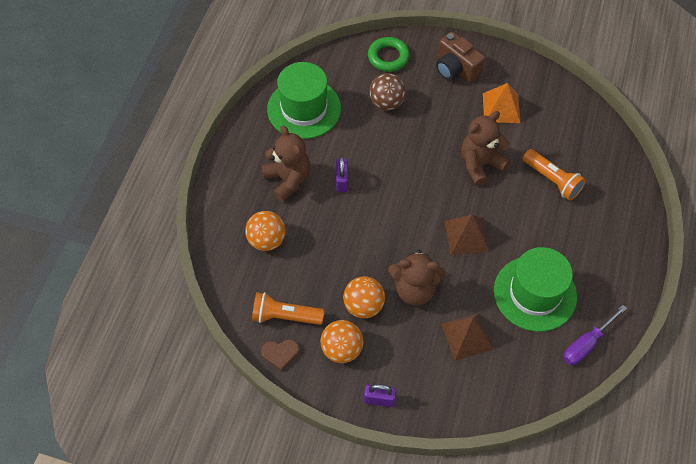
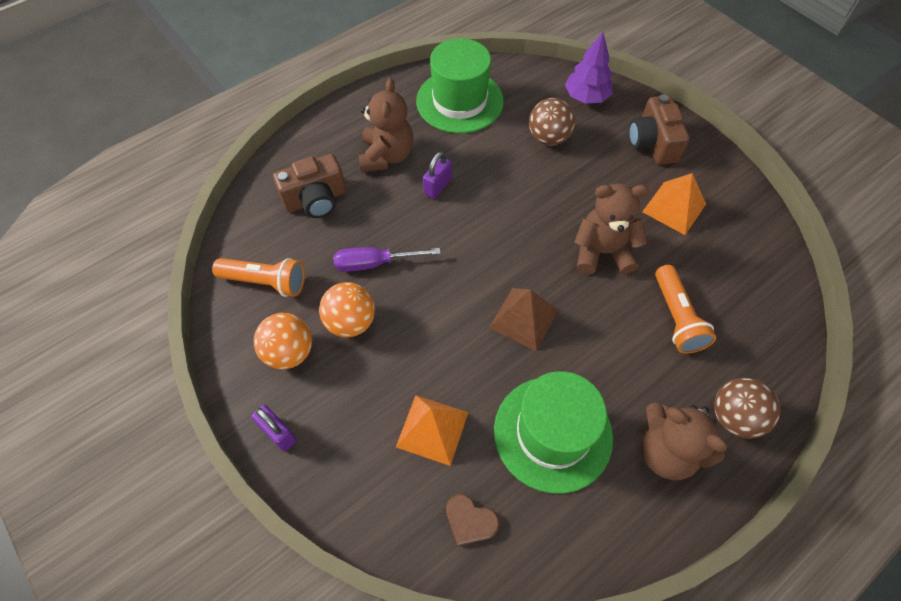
camera: 35 degrees right, 0 degrees up
(267, 240) = (316, 200): orange ball -> brown camera
(280, 353) = (228, 316): brown heart -> brown heart (470, 521)
(285, 316) = (266, 282): orange flashlight -> orange flashlight turned 150 degrees clockwise
(388, 57) = (586, 97): green ring -> purple tree
(414, 289) = (418, 339): brown teddy bear -> brown teddy bear (666, 451)
(467, 336) = (432, 429): brown pyramid -> orange pyramid
(586, 344) = (570, 539): purple screwdriver -> purple screwdriver (374, 263)
(622, 220) = (734, 417): none -> brown ball

